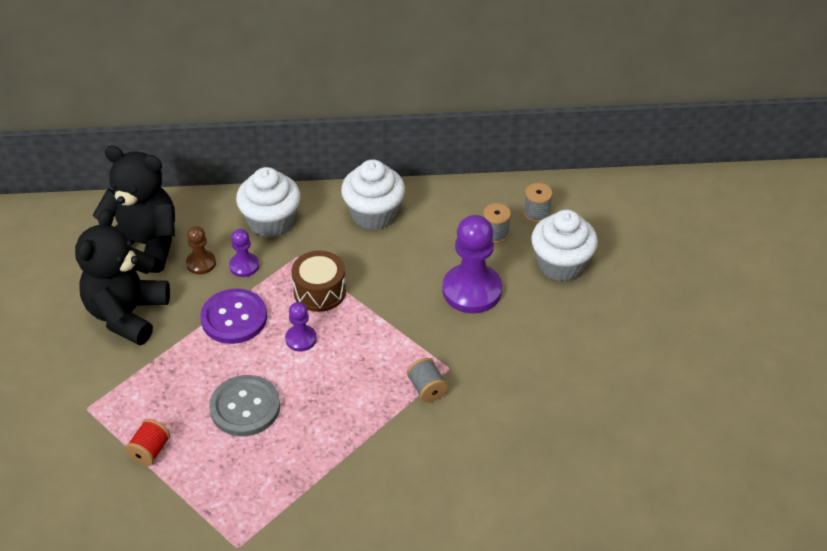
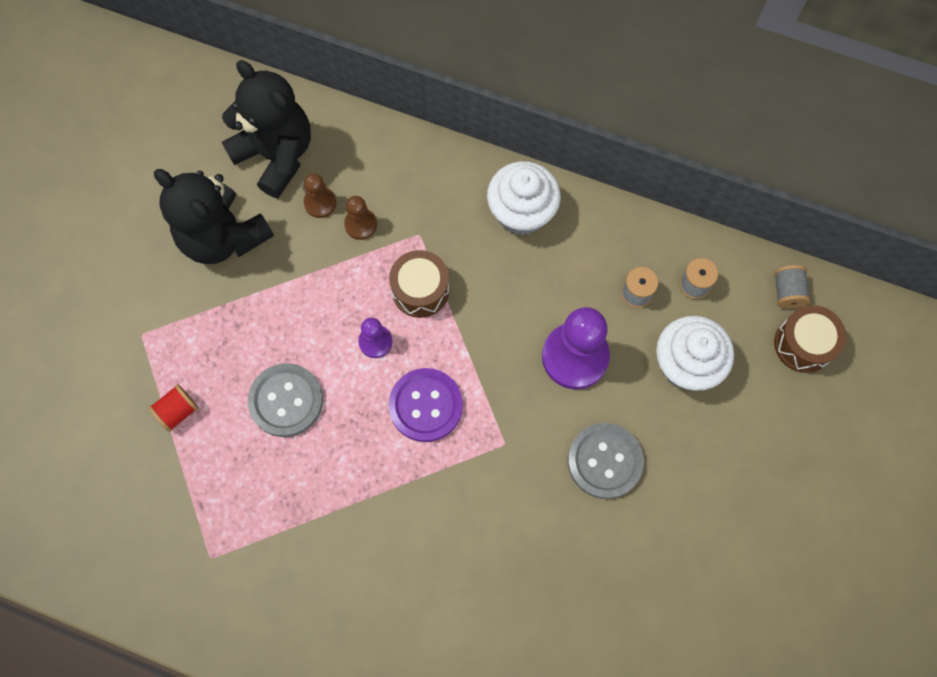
camera: 25 degrees right, 25 degrees up
(127, 314) = (223, 237): black teddy bear -> black teddy bear turned 90 degrees counterclockwise
(234, 318) = (322, 286): purple button -> purple button (425, 405)
(244, 266) = (360, 224): purple pawn -> brown pawn
(271, 222) = (412, 178): white cupcake -> none
(427, 389) = (470, 459): grey spool -> grey spool (787, 292)
(537, 349) = (605, 461): none -> grey button
(641, 221) = (803, 344): none -> brown drum

